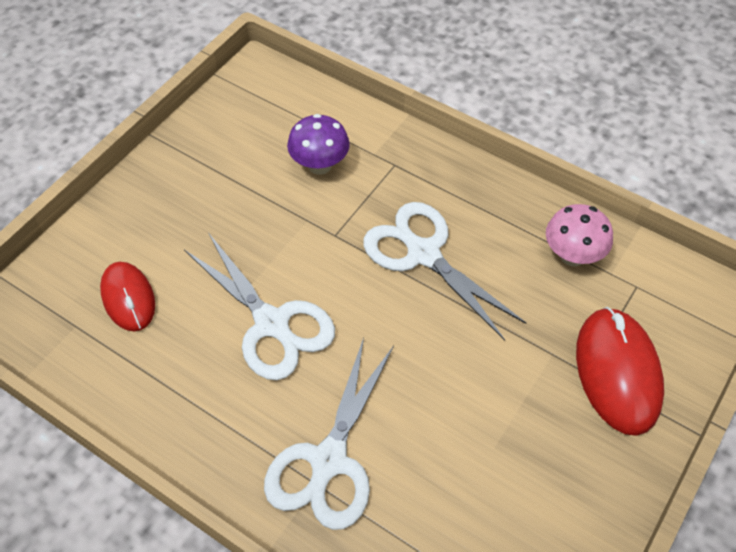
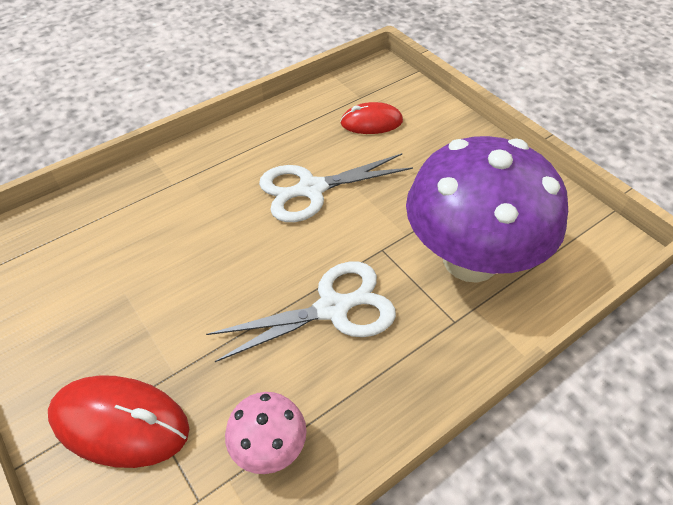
camera: 110 degrees right, 5 degrees down
(319, 165) = (470, 260): purple mushroom -> purple mushroom, size x2.32
(328, 461) = (183, 193): white scissors -> none

